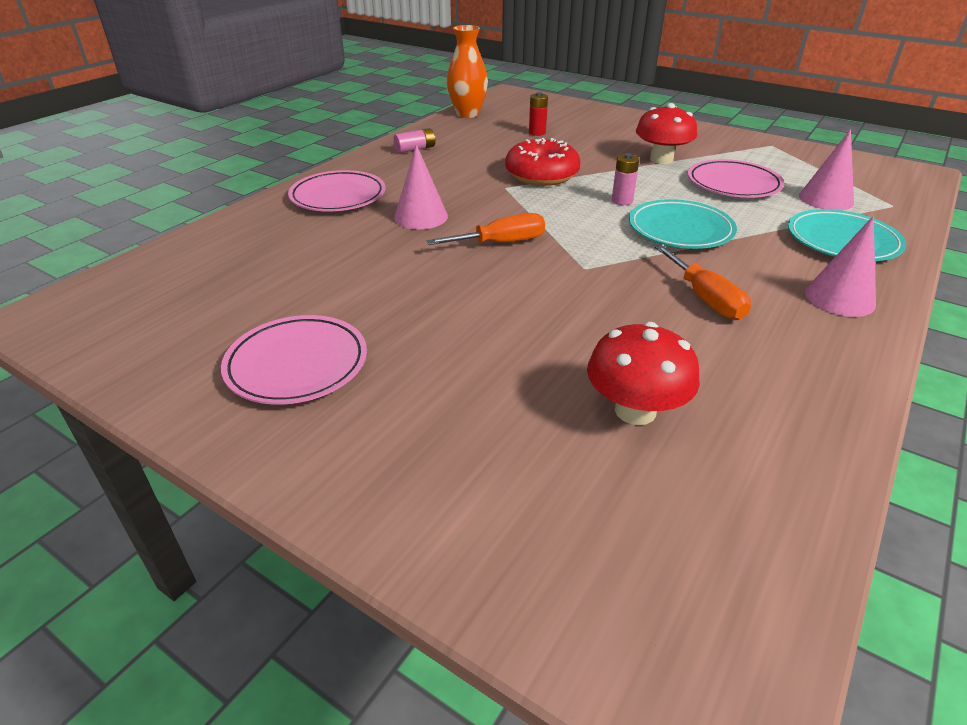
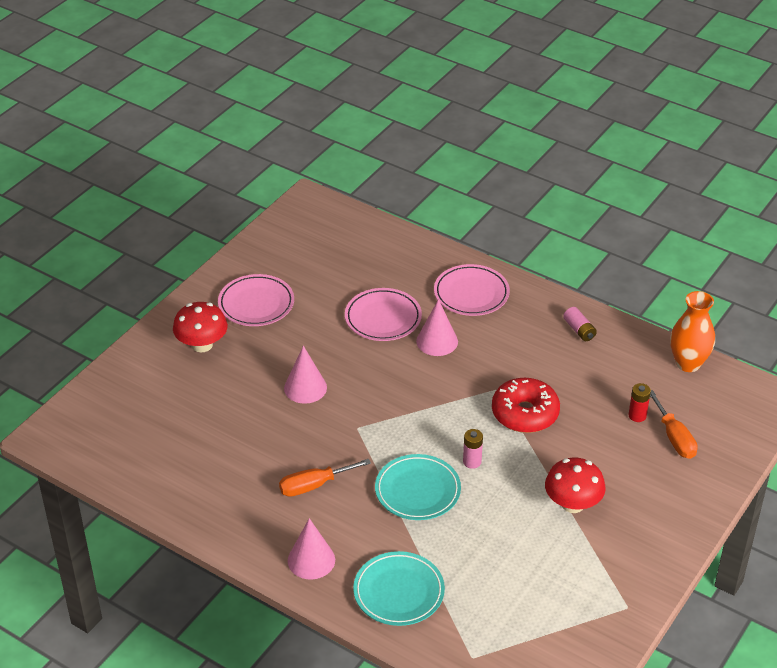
camera: 90 degrees right, 5 degrees up
(501, 243) = (394, 385): orange screwdriver -> orange screwdriver (674, 438)
(635, 410) = (205, 434): red mushroom -> red mushroom (202, 345)
(733, 184) = (514, 547): pink plate -> pink plate (383, 318)
(826, 199) = (483, 609): pink cone -> pink cone (305, 388)

